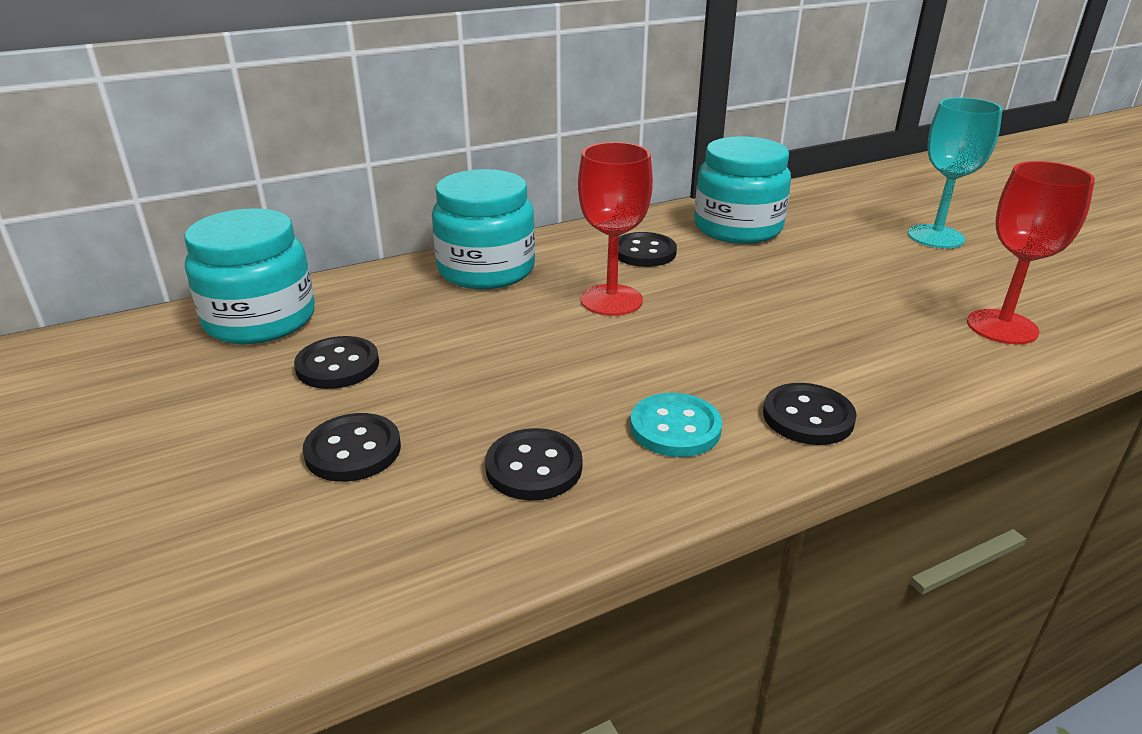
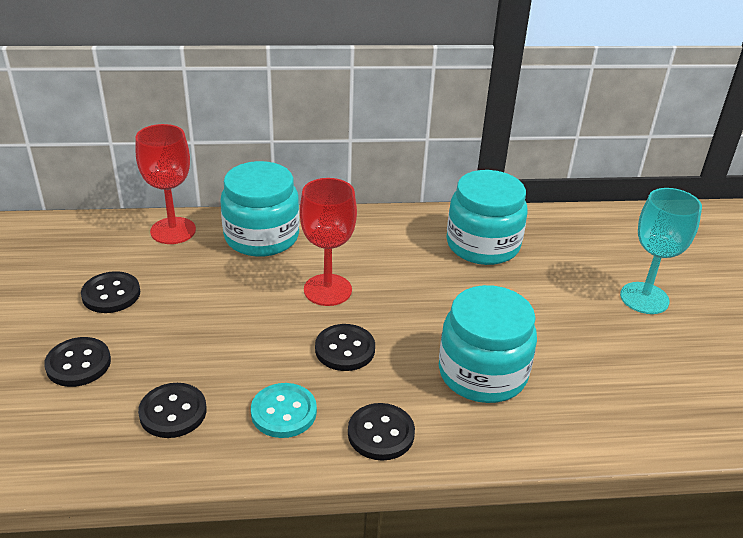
camera: 20 degrees right, 5 degrees up
(260, 320) = (89, 241): turquoise jar -> turquoise jar (482, 373)
(644, 252) = (388, 250): black button -> black button (345, 349)
(1002, 327) = (608, 403): red goblet -> red goblet (173, 231)

